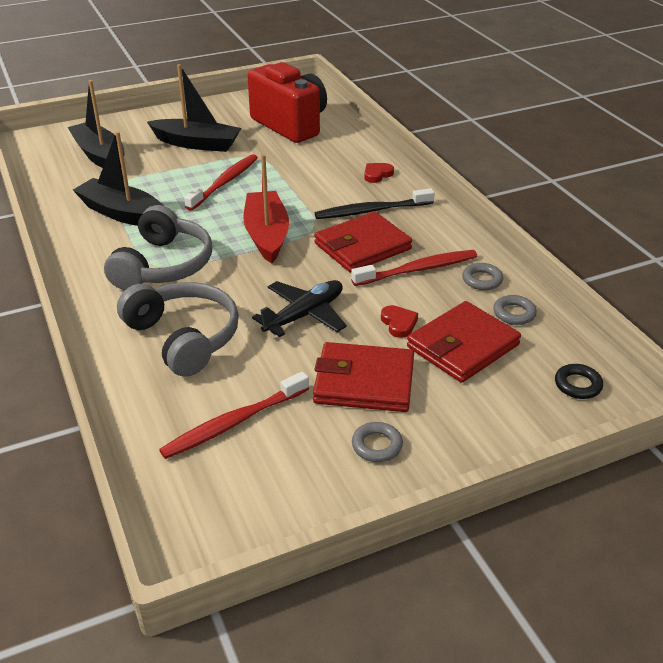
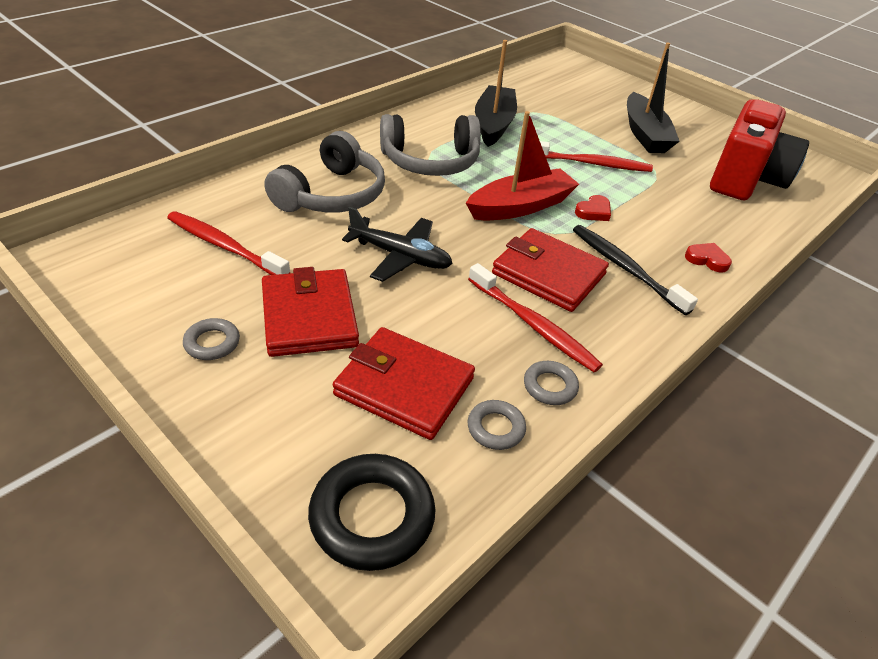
camera: 65 degrees right, 5 degrees up
(100, 156) = (573, 94): black boat -> none
(399, 323) = (420, 326): red heart -> red heart (593, 211)
(578, 385) = (372, 516): black ring -> black ring, size x1.87

